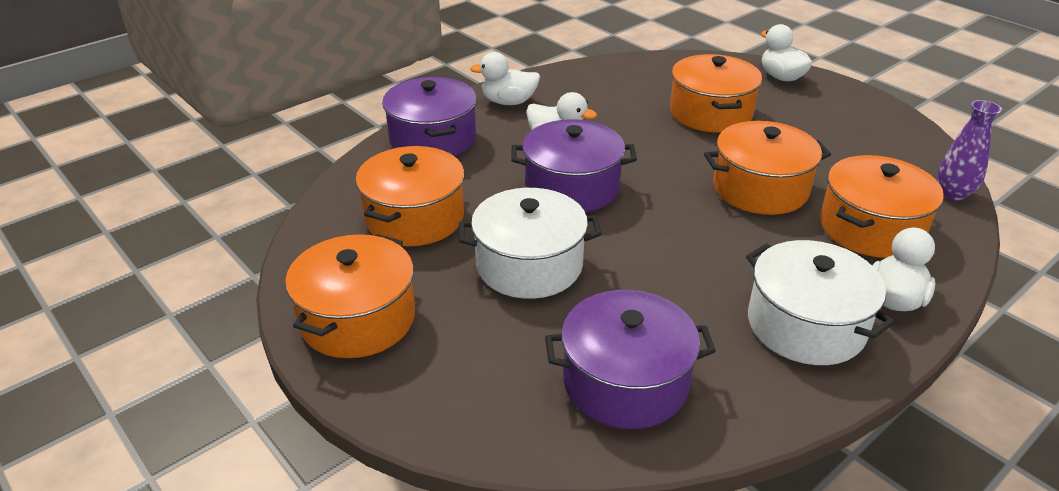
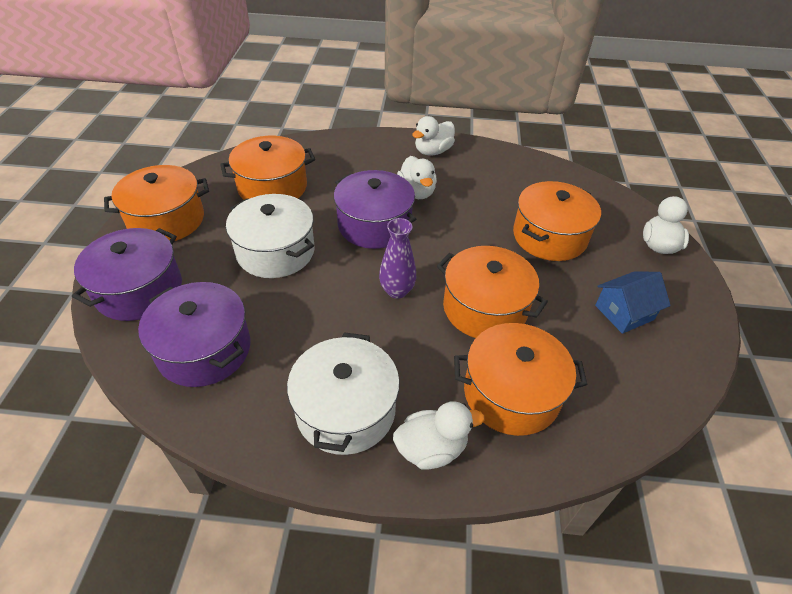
camera: 45 degrees right, 10 degrees up
(433, 139) = (355, 149): purple pot -> purple pot (139, 290)
(508, 102) = (433, 151): white duck -> white duck turned 90 degrees counterclockwise
(837, 132) = (624, 312): none -> blue house
(953, 193) = (632, 425): purple vase -> purple vase (397, 291)

